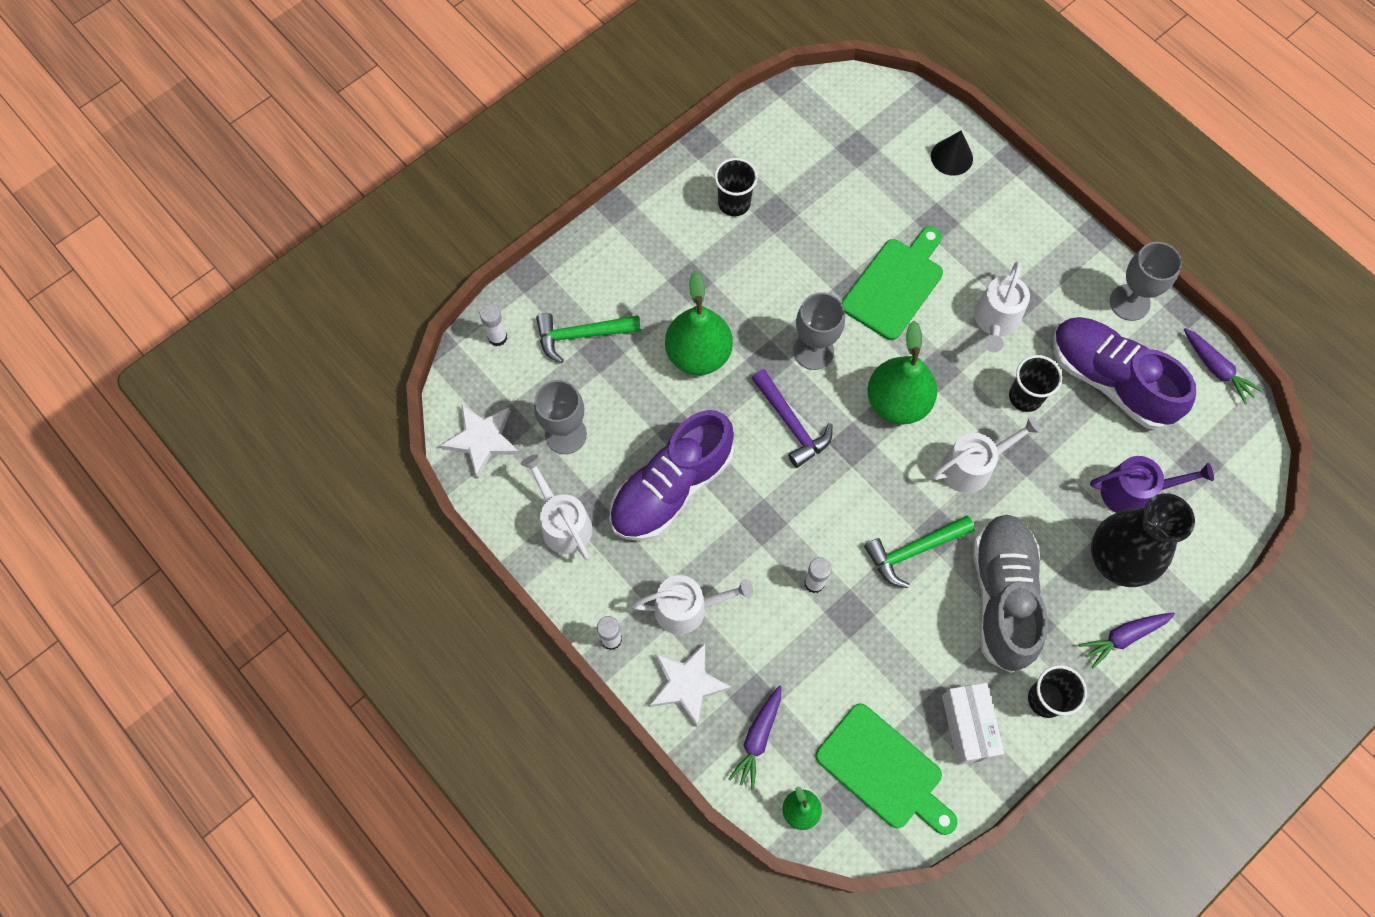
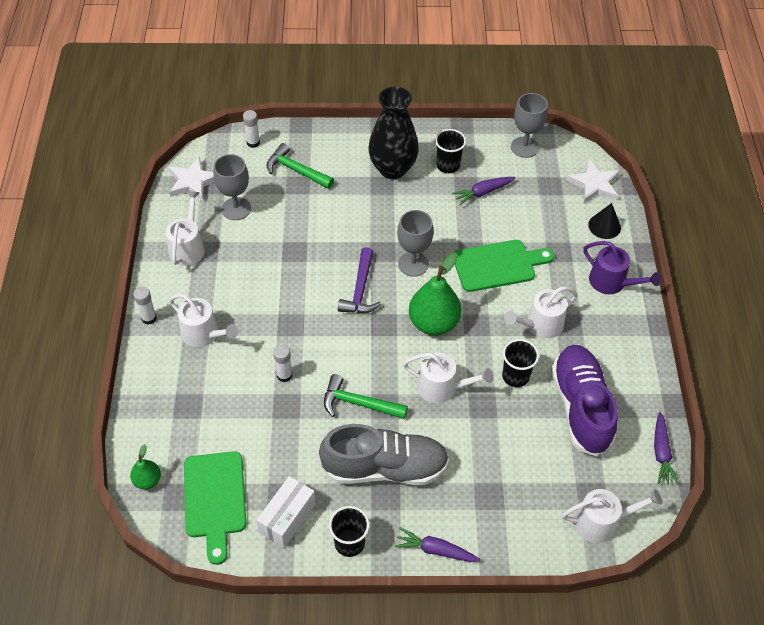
camera: 40 degrees right, 15 degrees down
(671, 487) = (261, 272): purple shoe -> none
(687, 684) = (161, 370): white star -> white star (594, 184)
(698, 354) = (347, 221): green pear -> none
(758, 738) = (167, 426): purple carrot -> purple carrot (483, 192)
(1002, 596) = (385, 468): grey shoe -> grey shoe turned 45 degrees clockwise
(1117, 560) = (477, 505): black vase -> black vase (392, 169)
(1129, 302) = (640, 375): grey goblet -> grey goblet (524, 147)
(1133, 491) = (529, 477): purple watering can -> purple watering can (611, 282)
(1229, 483) = (601, 522): none -> white watering can

